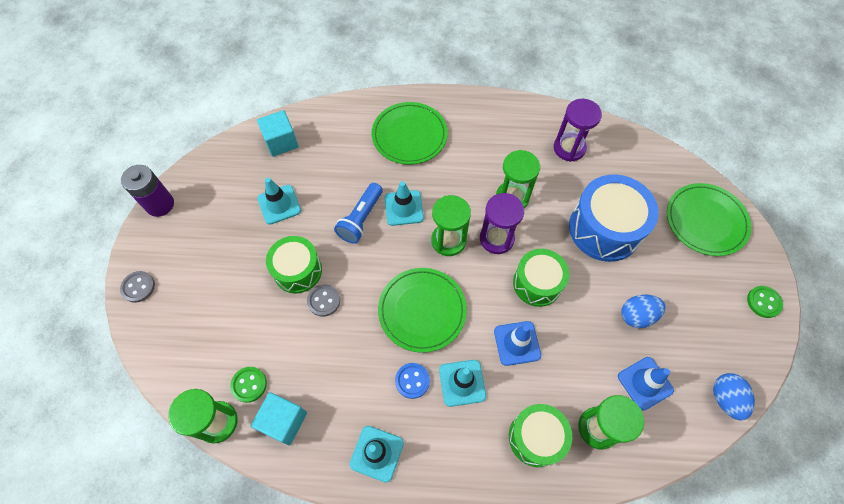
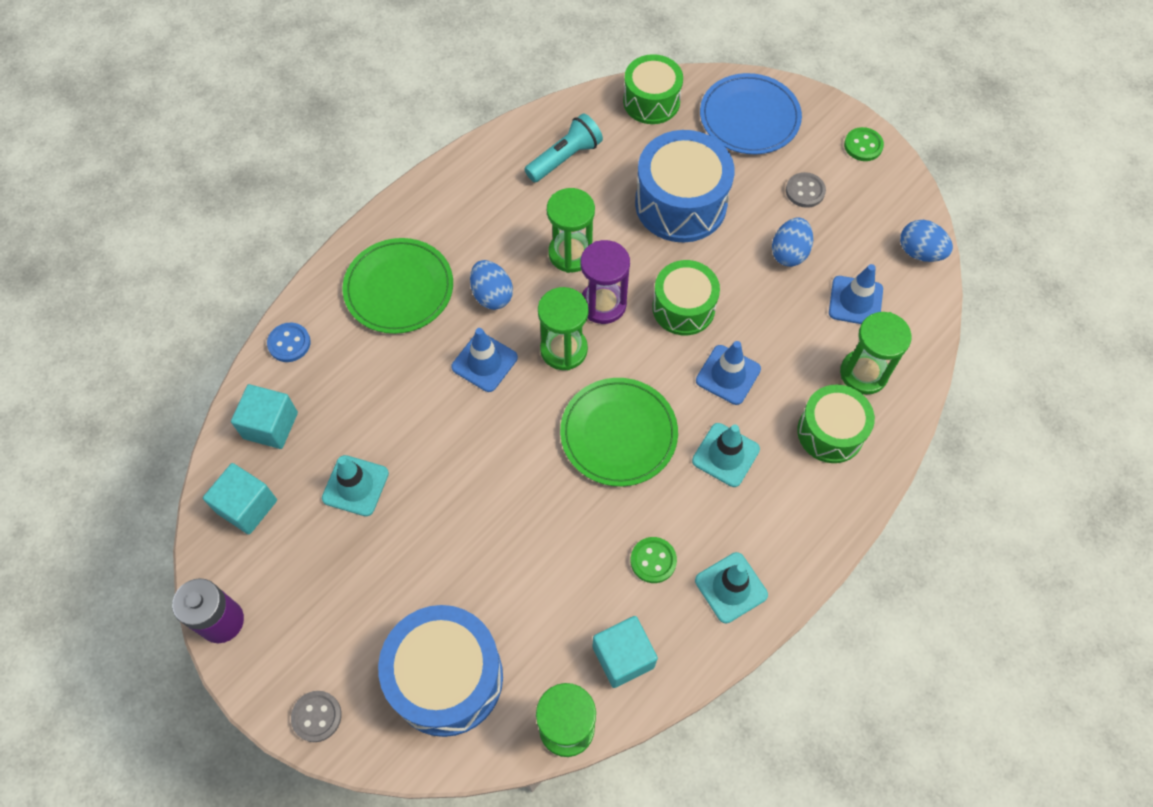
camera: 50 degrees left, 0 degrees up
(203, 334) = (446, 678): none -> blue drum
(229, 167) = (247, 506): none -> turquoise cube
(249, 384) = (551, 666): green button -> green button (653, 560)
(297, 270) = (460, 524): green drum -> green drum (651, 101)
(324, 301) = (521, 522): grey button -> grey button (805, 191)
(361, 219) = (457, 414): blue flashlight -> none
(404, 208) = (484, 362): turquoise traffic cone -> blue traffic cone
(412, 381) = (685, 499): blue button -> blue button (289, 343)
(447, 180) = (492, 295): none -> blue egg
(569, 148) = (565, 158): purple hourglass -> turquoise flashlight
(706, 221) = (749, 117): green plate -> blue plate

